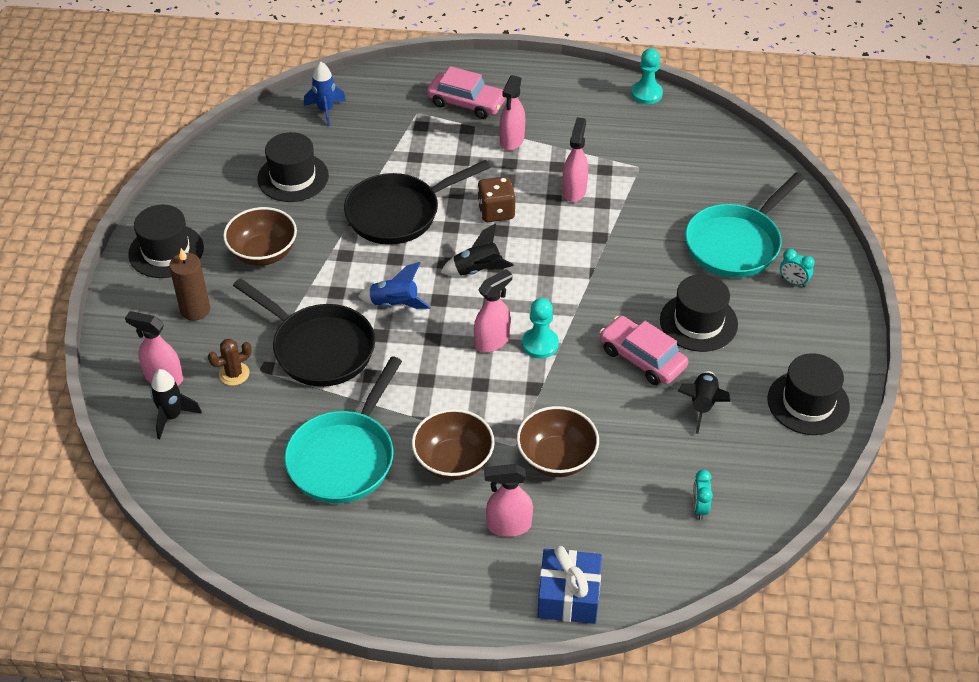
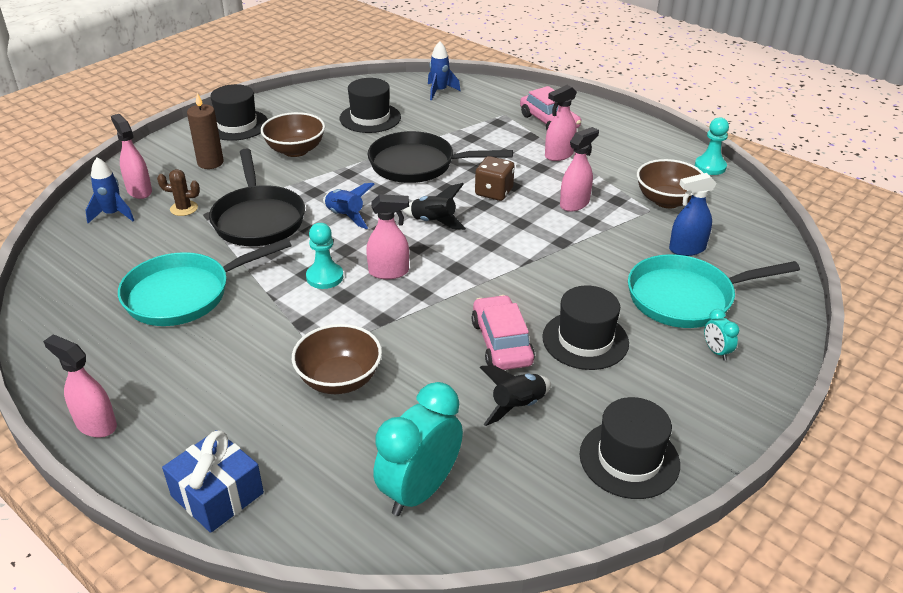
camera: 35 degrees right, 10 degrees down
(172, 417) = (113, 214): black rocket -> blue rocket
(453, 461) = (257, 338): brown bowl -> brown bowl (667, 200)
(508, 525) = (239, 408): pink spray bottle -> pink spray bottle (96, 424)
(540, 344) = (424, 291): turquoise pawn -> turquoise pawn (325, 277)
(698, 194) = (686, 249): none -> blue spray bottle
(699, 507) = (419, 490): turquoise clock -> turquoise clock, size x2.26

